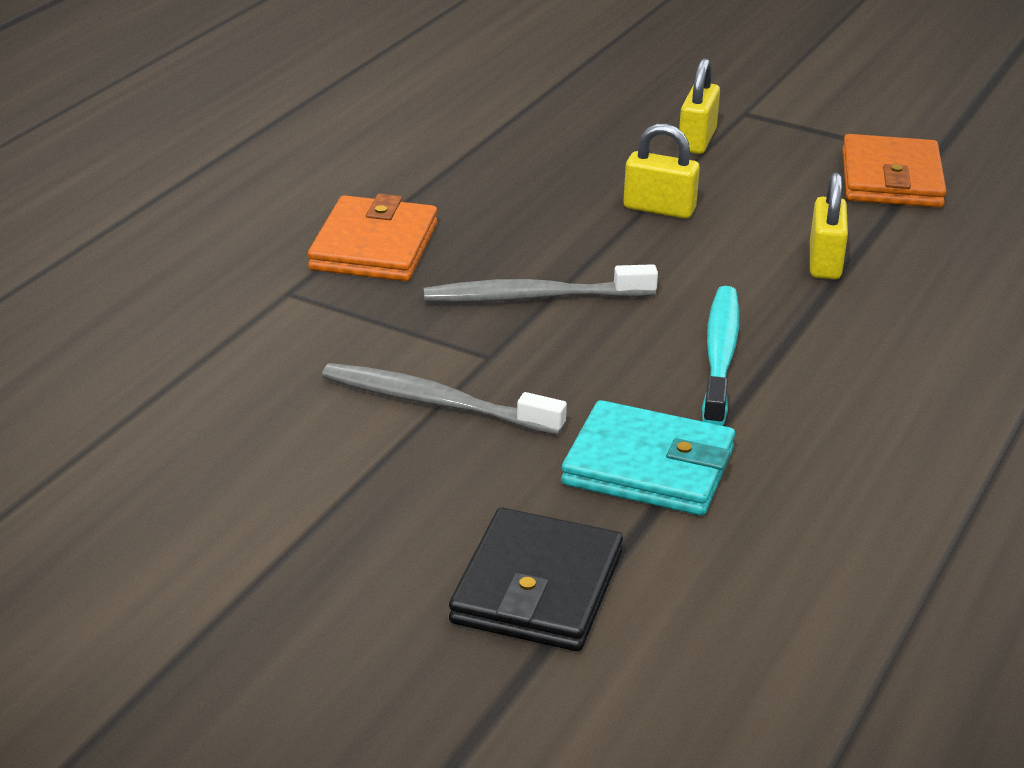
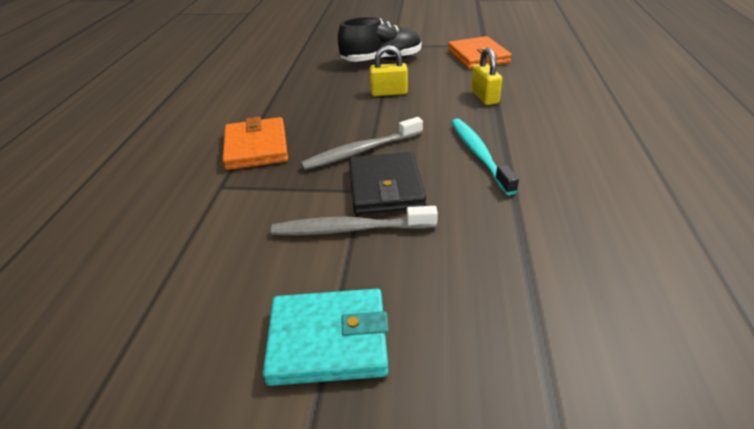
camera: 20 degrees left, 5 degrees up
(537, 588) = (507, 344): black wallet -> black wallet (385, 187)
(648, 467) = (499, 230): turquoise wallet -> turquoise wallet (328, 340)
(697, 140) = (381, 60): yellow padlock -> black shoe

